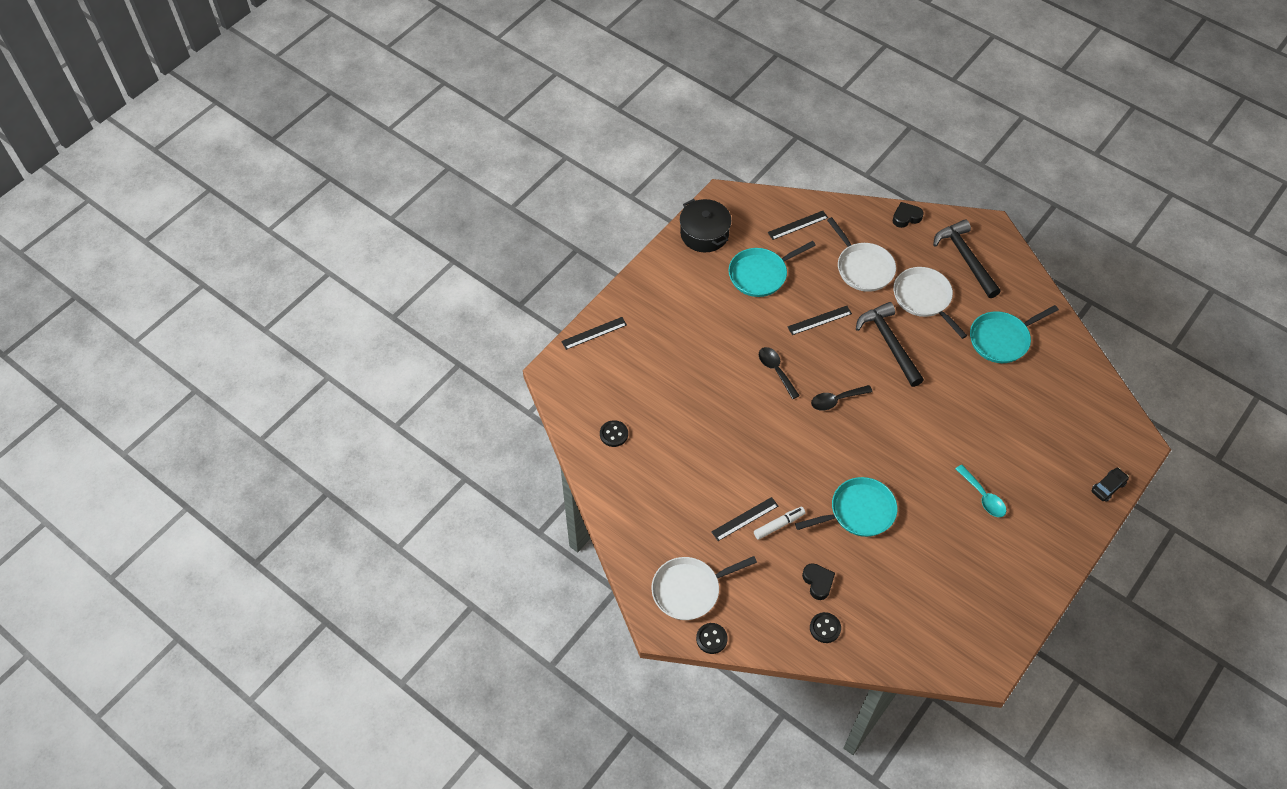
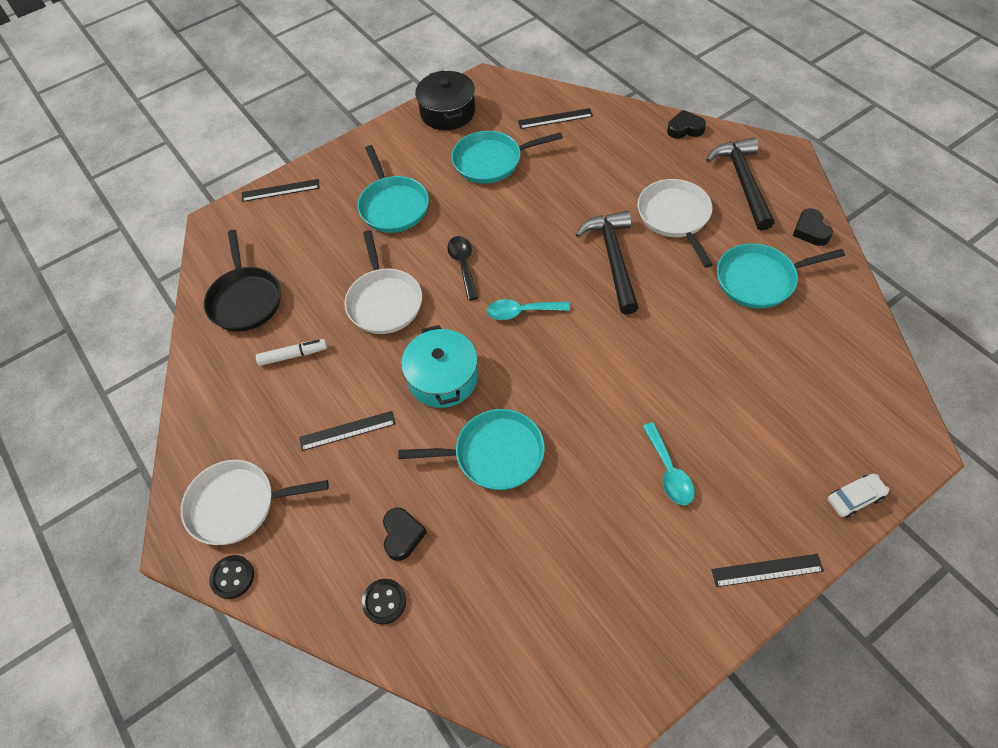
camera: 20 degrees right, 0 degrees up
(614, 434) = (245, 300): black button -> black pan
(697, 330) = (393, 206): none -> turquoise pan
(779, 525) = (385, 448): white marker -> white marker (293, 355)
(798, 464) = (443, 378): none -> turquoise pot
(819, 320) = (538, 219): black ruler -> black ruler (767, 570)
(836, 400) = (522, 312): black spoon -> turquoise spoon
(863, 268) = (613, 173): white pan -> white pan (384, 302)
(1027, 292) = (810, 231): none -> black heart
(1108, 487) = (854, 498): black car -> white car

